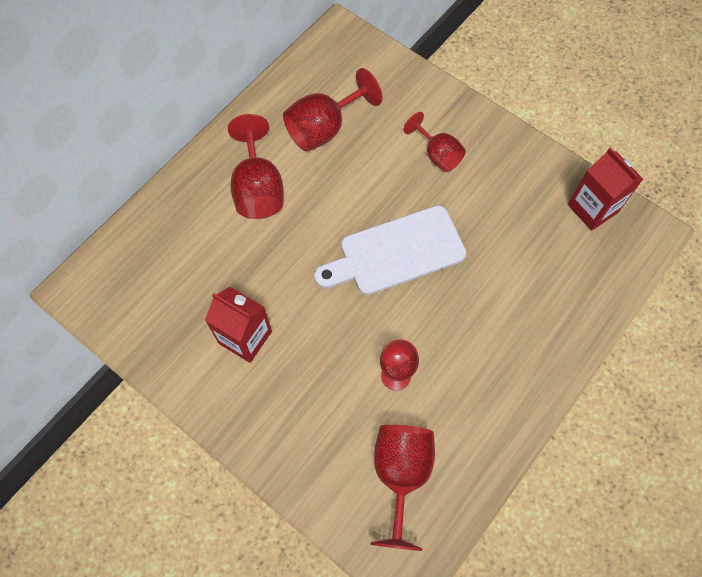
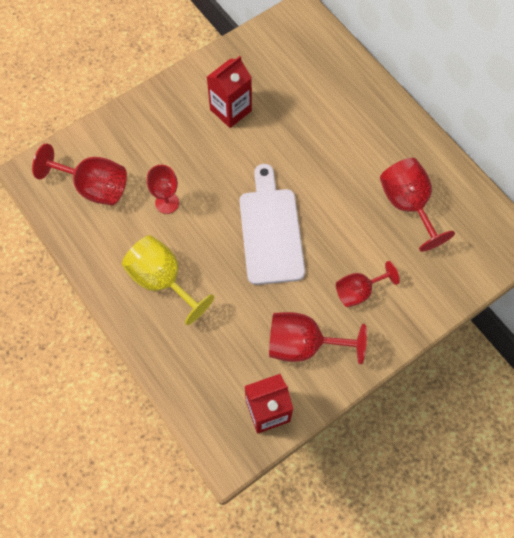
camera: 105 degrees right, 0 degrees up
(258, 188) = (358, 142): red goblet -> red goblet (303, 344)
(495, 350) = (162, 280): none -> yellow goblet

